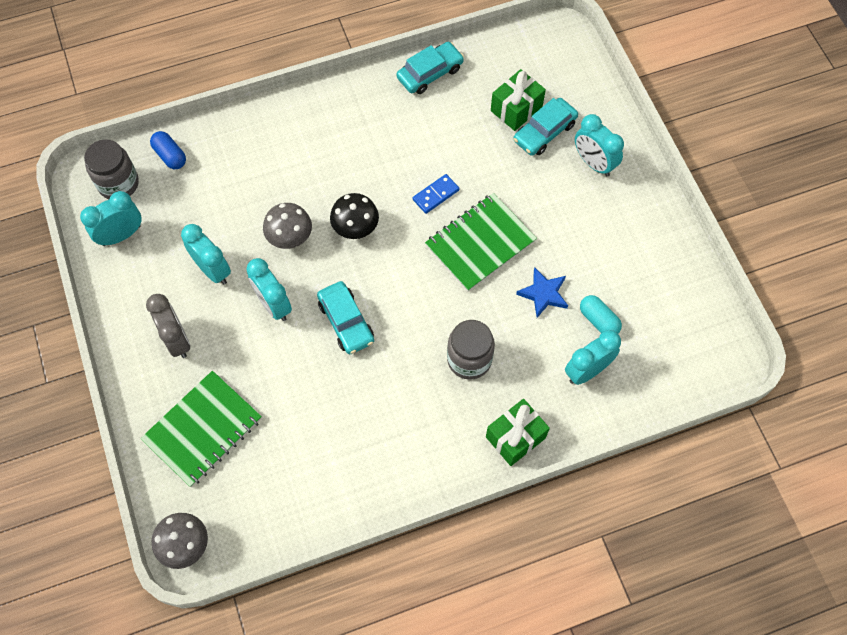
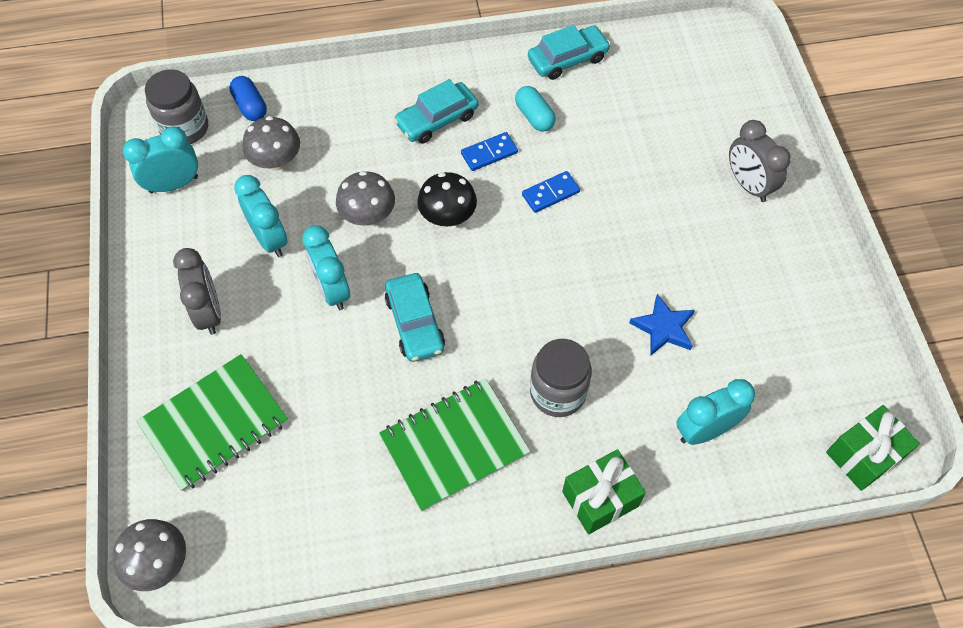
camera: 10 degrees right, 5 degrees down
(203, 201) = (276, 161): none -> grey mushroom
(379, 167) = (489, 153): none -> blue domino
(480, 243) = (595, 257): green notebook -> green notebook (454, 445)
(516, 109) = (663, 111): green gift -> green gift (864, 455)
(544, 132) = (693, 142): turquoise car -> turquoise car (437, 119)
(593, 163) = (748, 185): turquoise clock -> grey clock
(598, 320) = (728, 370): turquoise capsule -> turquoise capsule (534, 116)

